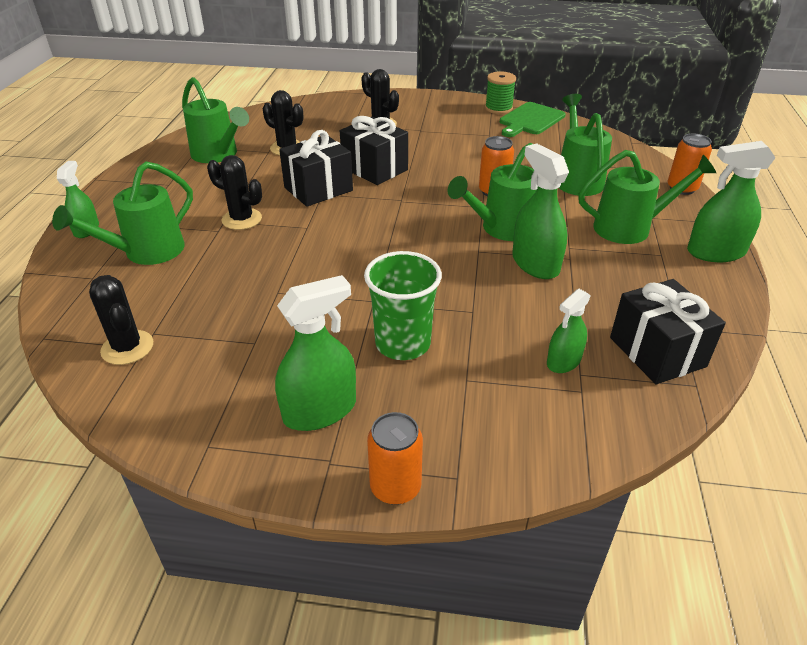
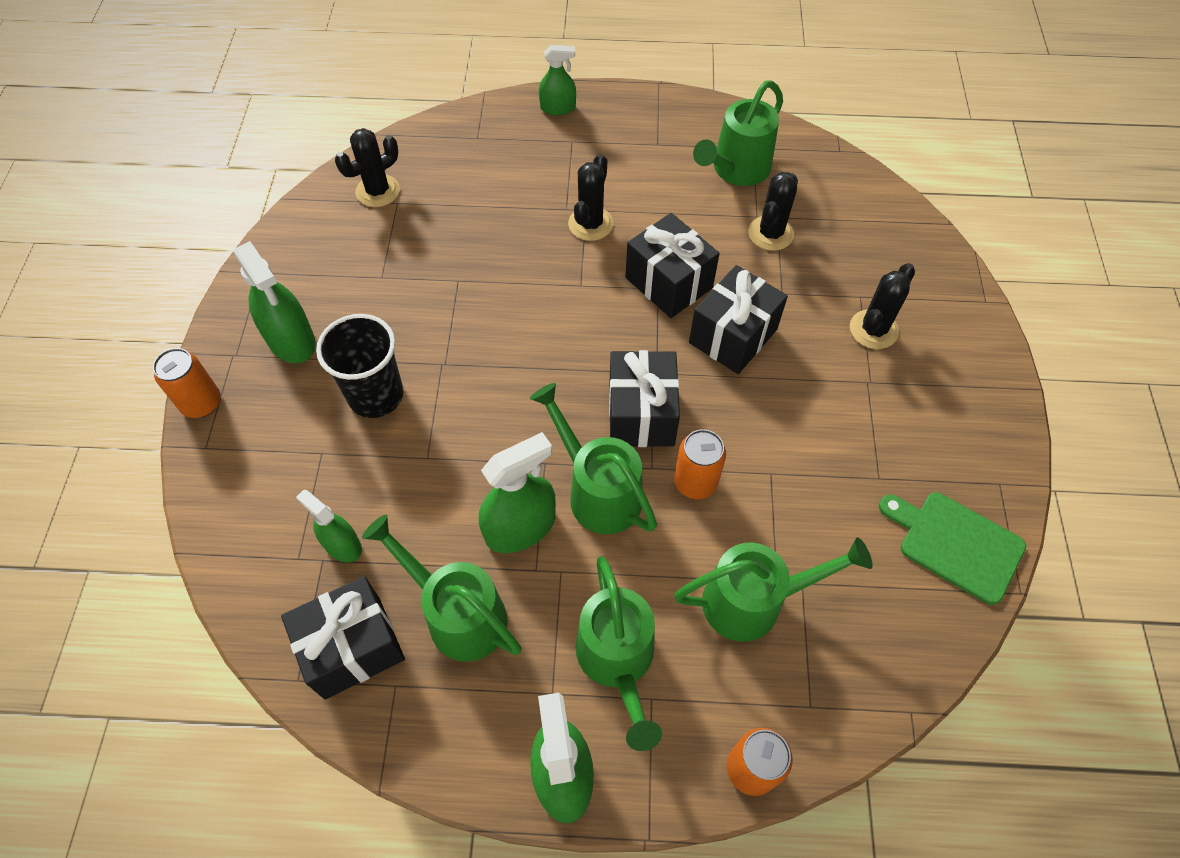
camera: 85 degrees right, 20 degrees up
(146, 252) = (521, 163): green watering can -> green watering can (458, 614)
(403, 343) = (376, 395): green cup -> black cup
(437, 208) = (641, 414): none -> black gift
(498, 108) = (989, 494): green spool -> none

